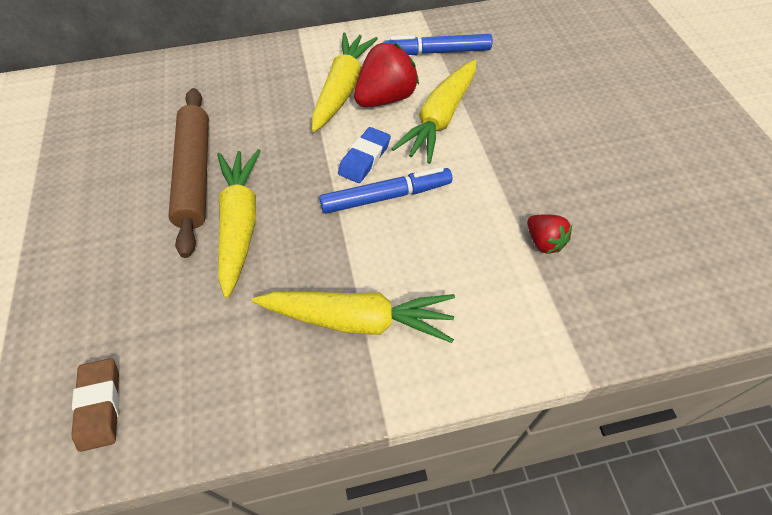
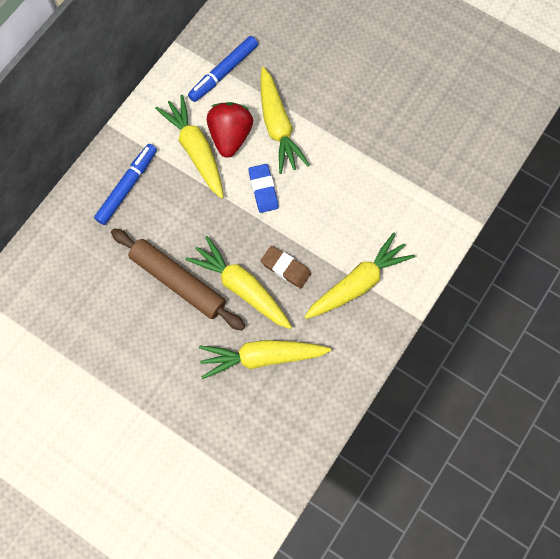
camera: 45 degrees left, 15 degrees up
(100, 405) = (286, 426): brown eraser -> brown eraser (286, 268)
(173, 306) = (262, 357): none -> yellow carrot
(386, 197) = (301, 204): blue marker -> blue marker (127, 187)
(544, 242) = (403, 165): red strawberry -> none

